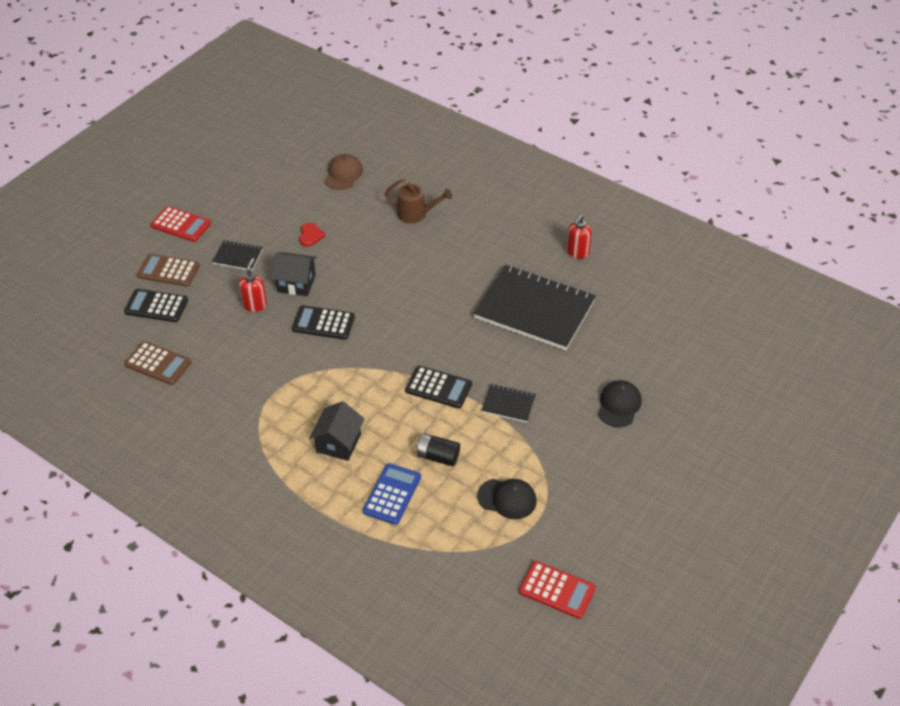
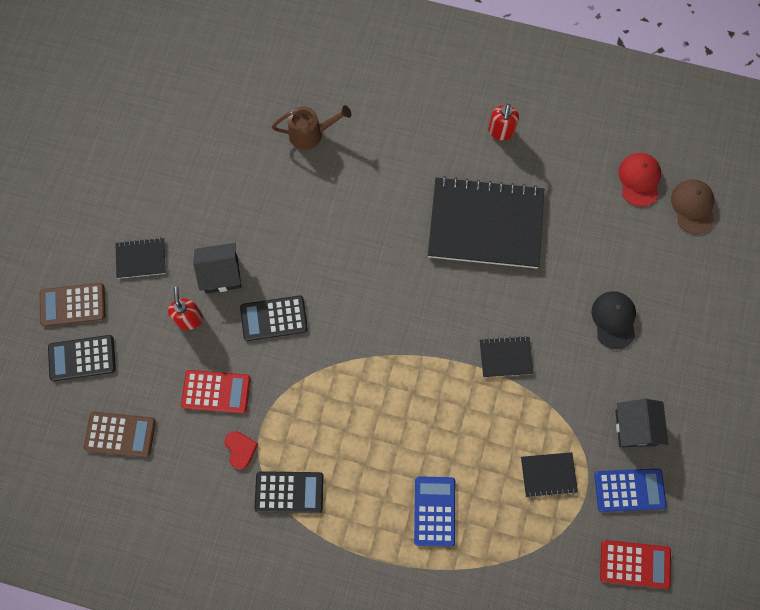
camera: 20 degrees left, 25 degrees up
(181, 225) = (56, 235): red calculator -> red calculator (216, 392)
(310, 236) = (208, 202): red heart -> red heart (240, 449)
(338, 443) = (355, 468): black house -> black house (635, 428)
(343, 174) = (207, 102): brown cap -> brown cap (693, 207)
(438, 388) = (427, 361): black calculator -> black calculator (289, 492)
(438, 456) = (461, 448): black battery -> none
(507, 499) = (548, 475): black cap -> black notebook
(577, 532) = (629, 490): none -> blue calculator
(686, 315) = (639, 180): none -> red cap

